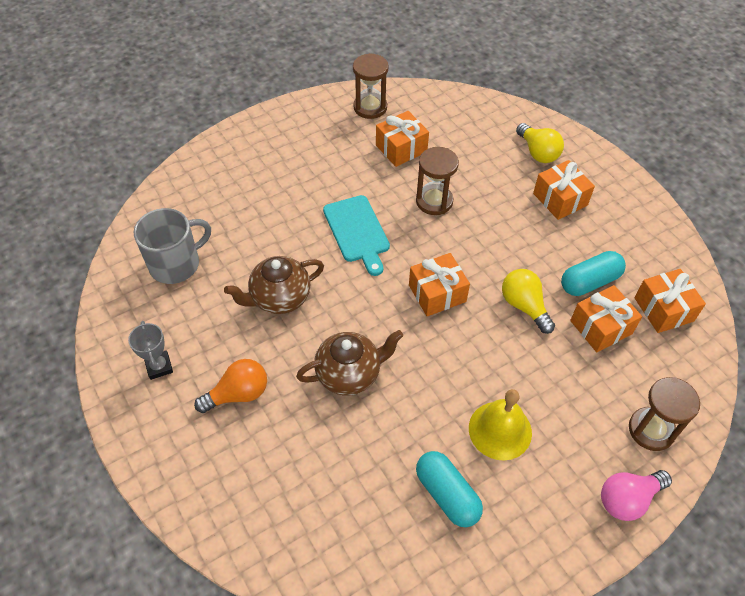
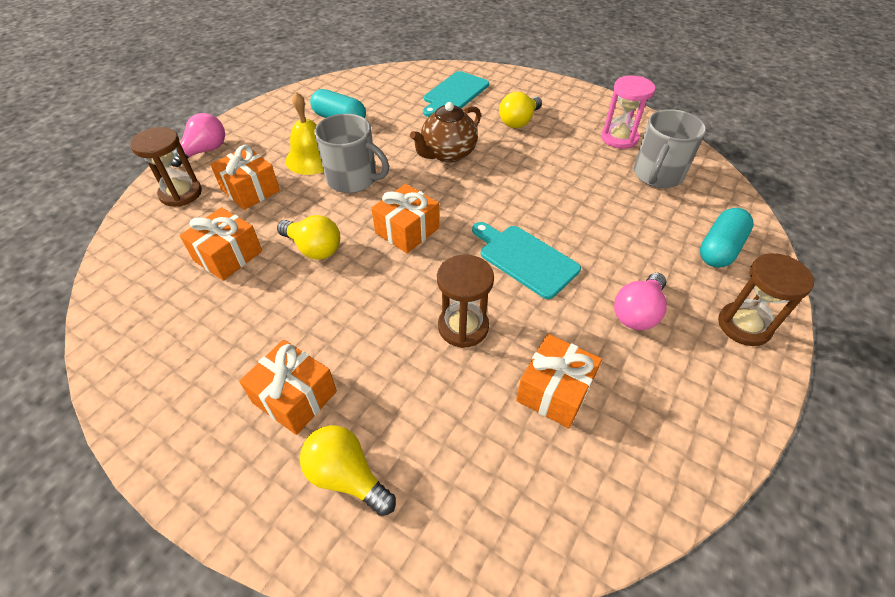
camera: 155 degrees right, 5 degrees down
(159, 366) = (588, 118): grey trophy -> none
(160, 322) = (619, 138): none -> pink hourglass
(238, 394) = (519, 121): orange light bulb -> yellow light bulb
(275, 487) = (454, 93): none -> turquoise cutting board
(279, 298) = (546, 181): brown teapot -> none
(312, 168) = (637, 312): none -> pink light bulb
(370, 107) = (655, 452): brown hourglass -> brown hourglass (744, 325)
(464, 377) = (353, 179): none -> grey mug
(589, 282) = (243, 297): turquoise capsule -> turquoise capsule (719, 249)
(663, 309) = (153, 296): orange gift -> orange gift (250, 190)

